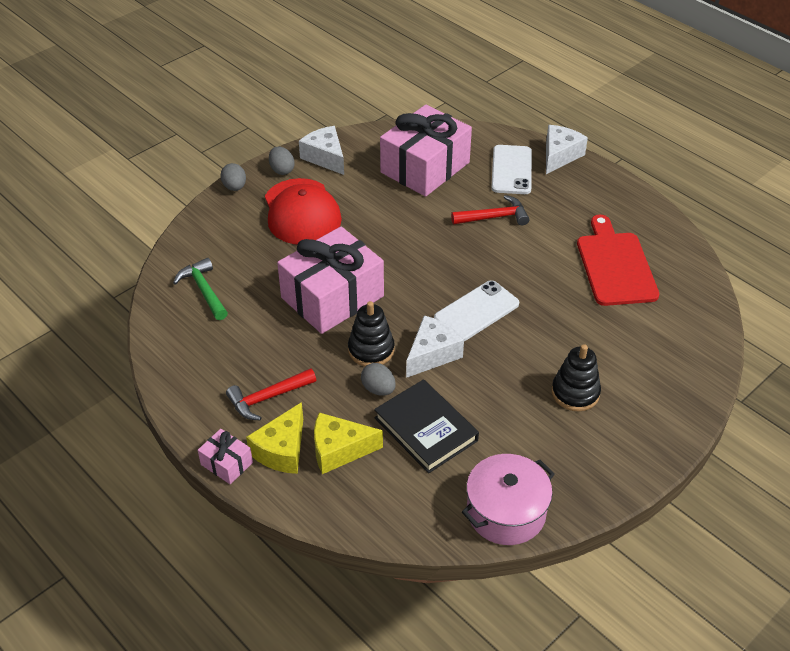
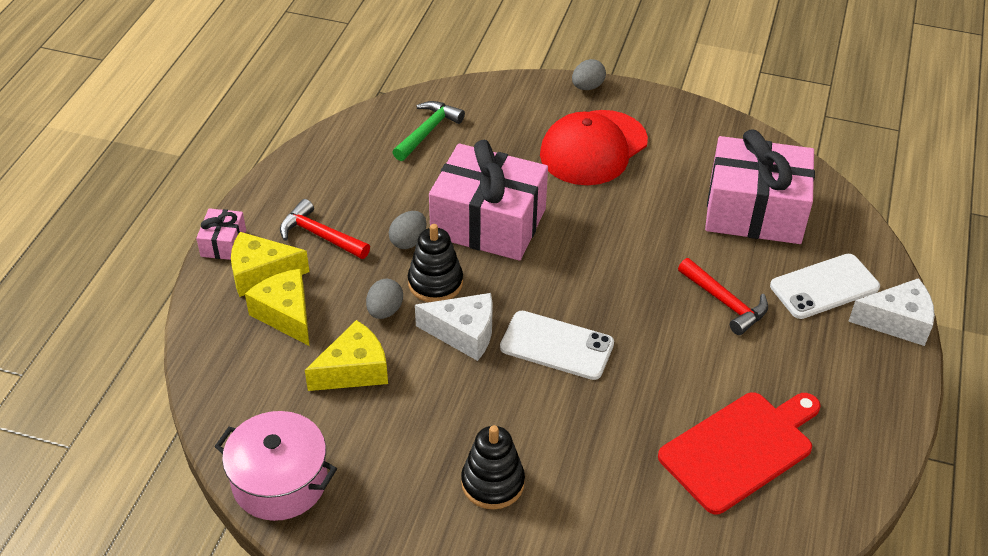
camera: 60 degrees right, 0 degrees up
(282, 170) = (644, 107): grey egg -> grey egg (408, 241)
(325, 157) = (694, 129): white cheese -> none
(425, 429) = (354, 370): black book -> yellow cheese

